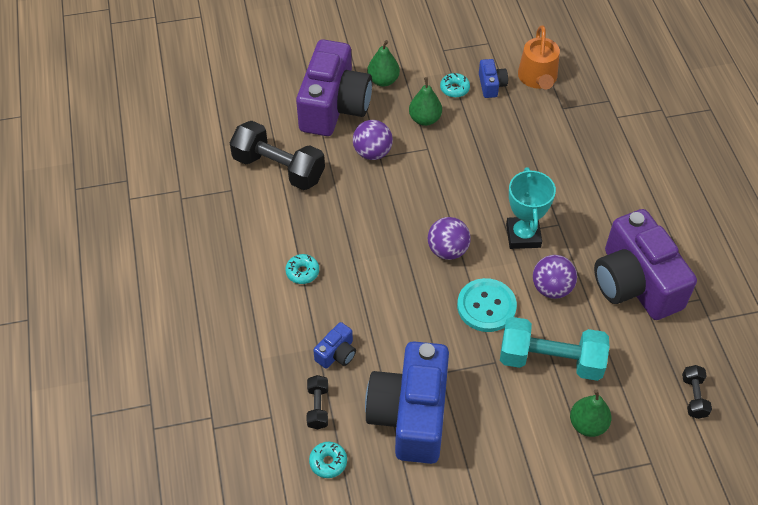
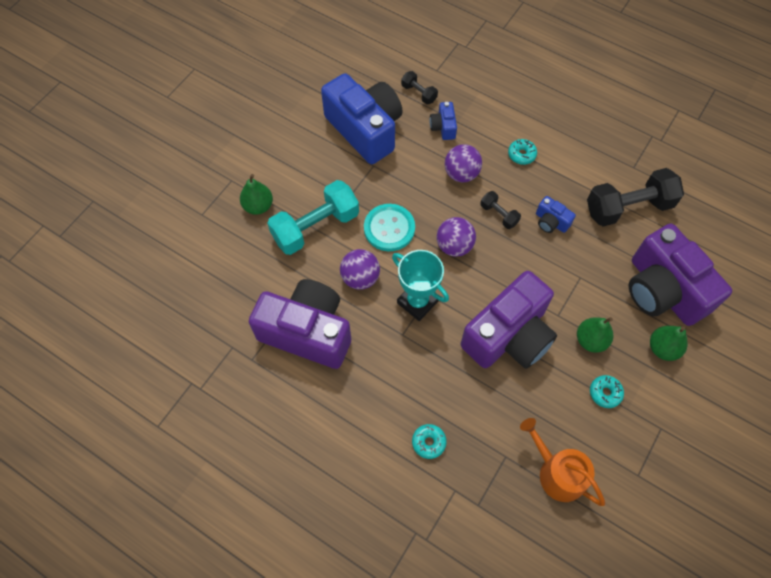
camera: 135 degrees right, 10 degrees up
(328, 462) = (381, 74): turquoise donut -> turquoise donut (428, 442)
(372, 152) = (589, 276): purple ball -> purple ball (461, 174)
(479, 164) = (509, 335): none -> purple camera
(491, 85) = (583, 426): blue camera -> blue camera (551, 222)
(694, 397) = (204, 278): black dumbbell -> black dumbbell (499, 214)

